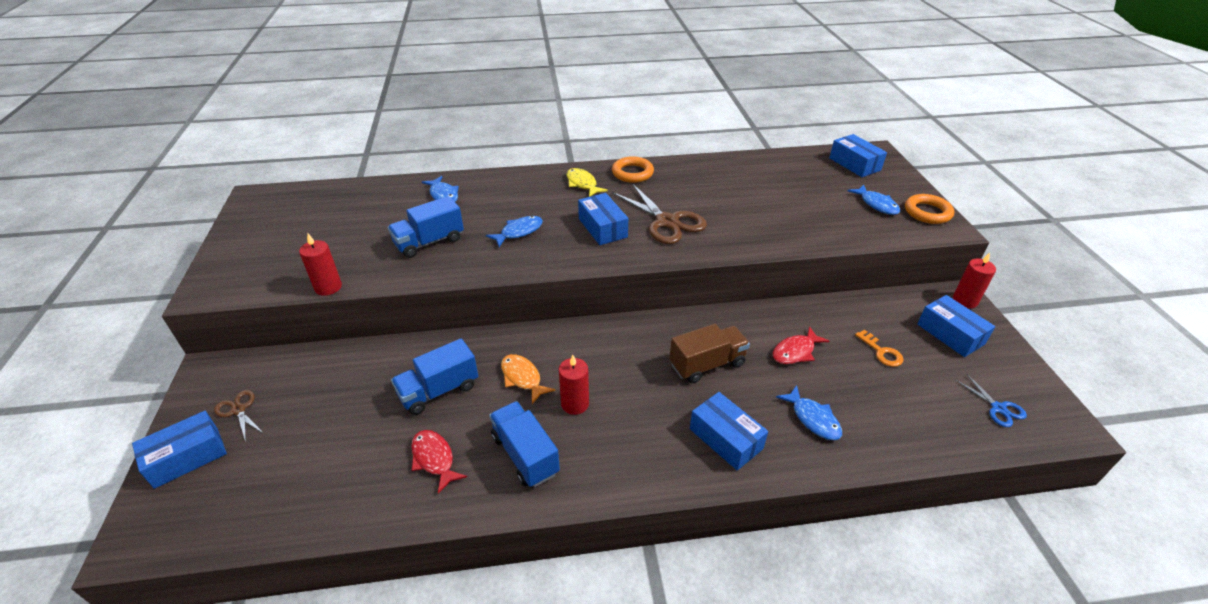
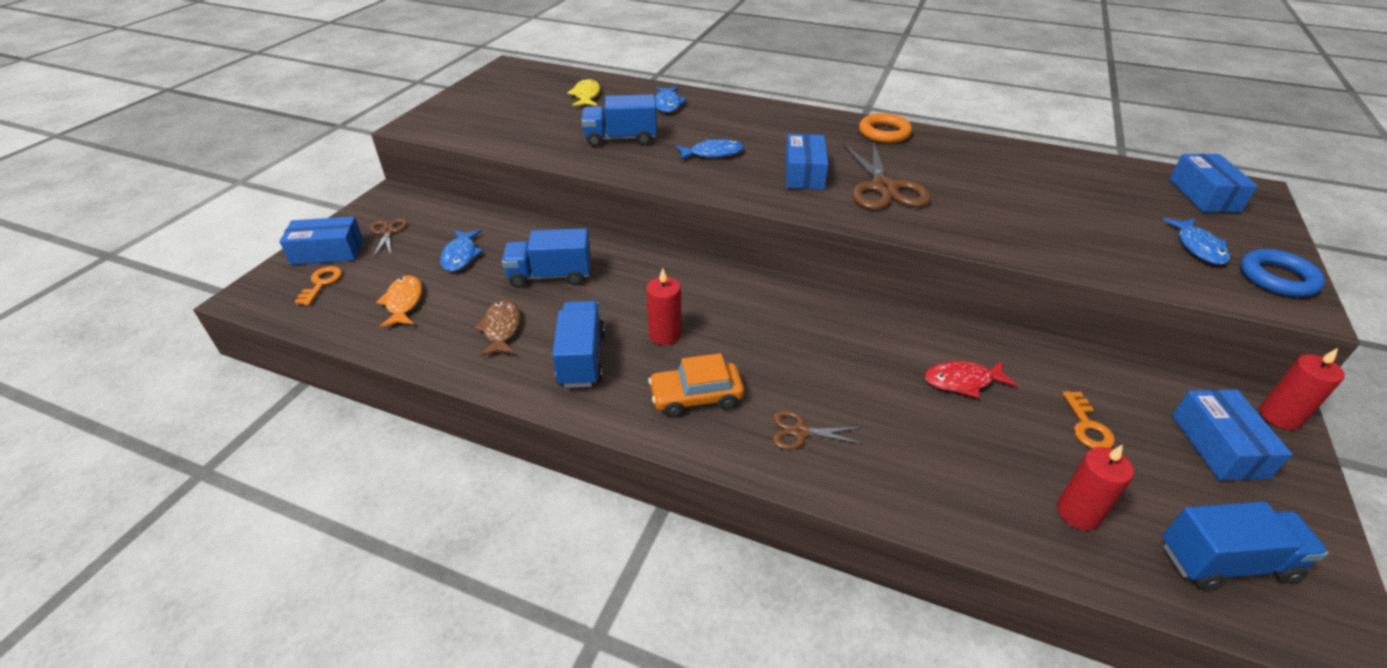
camera: 30 degrees right, 0 degrees up
(209, 493) = (321, 283): none -> orange key
(328, 287) = (506, 149): red candle -> red candle (1078, 512)
(434, 459) = (501, 329): red fish -> brown fish
(522, 378) = (633, 293): orange fish -> orange fish (404, 302)
(582, 184) = (818, 129): yellow fish -> yellow fish (586, 95)
(637, 446) = (696, 397): none -> orange car
(707, 364) = (838, 353): brown truck -> none
(725, 439) = (800, 432): blue box -> brown scissors
(813, 419) = (926, 457): blue fish -> blue fish (461, 256)
(927, 212) = (1277, 278): orange ring -> blue ring
(998, 408) = (1225, 562): blue scissors -> blue truck

